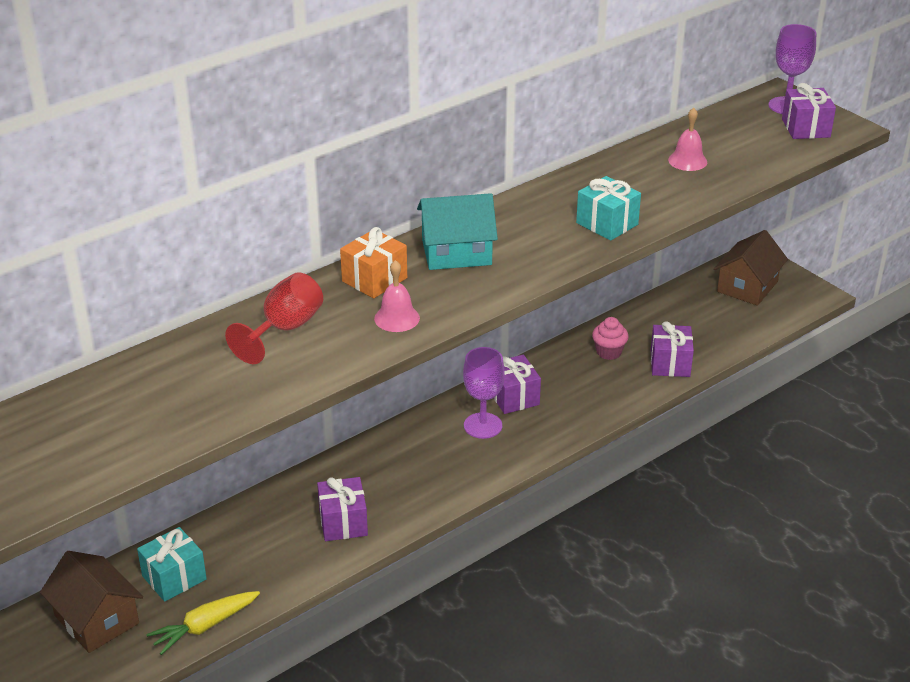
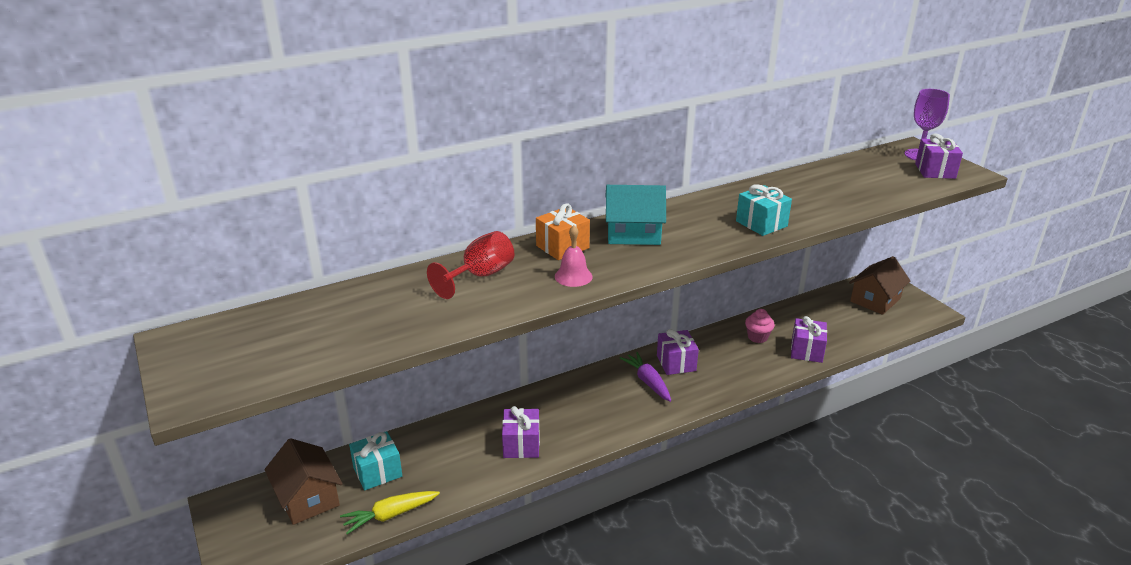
camera: 10 degrees right, 5 degrees down
(483, 425) = (648, 382): purple goblet -> purple carrot
(687, 161) = (834, 186): pink bell -> none

